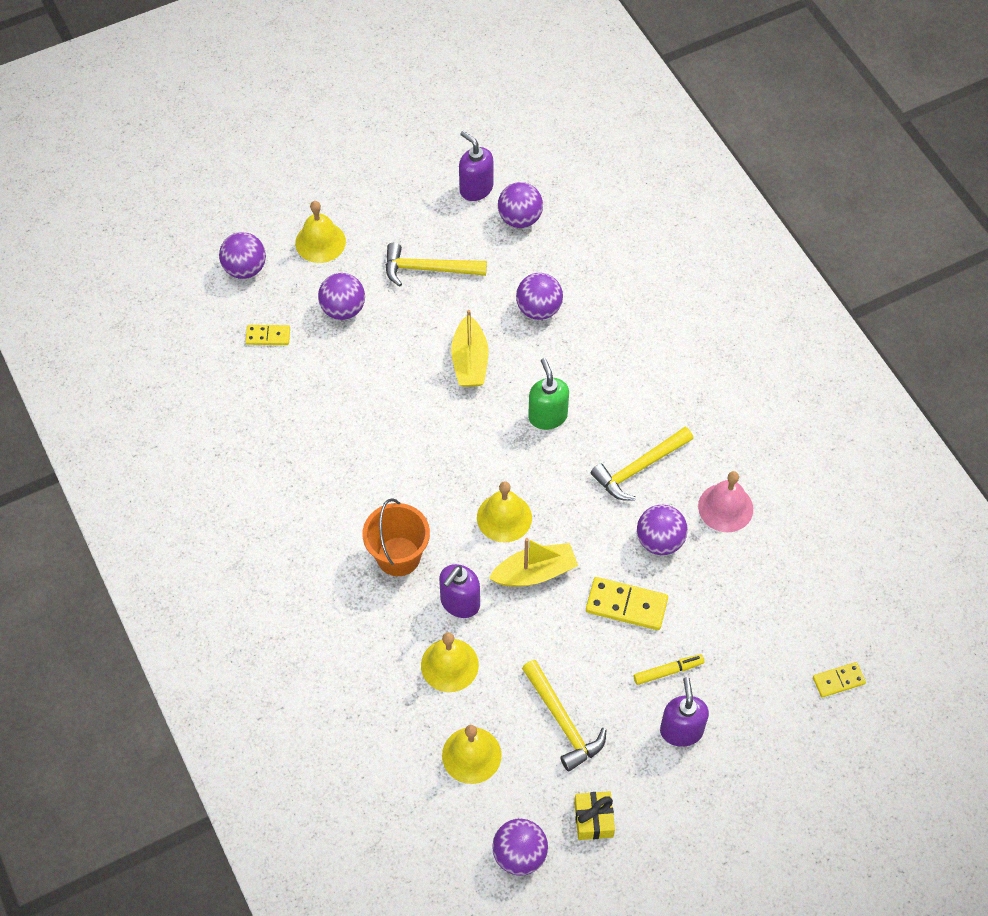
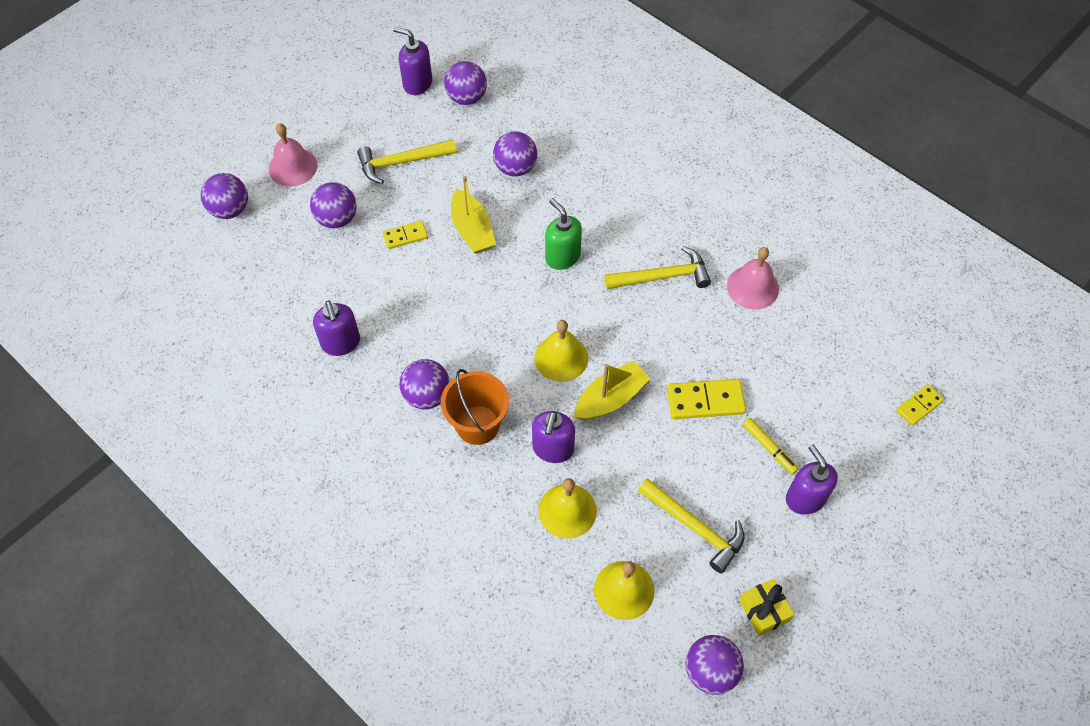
camera: 20 degrees left, 0 degrees up
(268, 336) = (274, 263): yellow domino -> yellow domino (405, 236)
(301, 436) = (341, 343): none -> purple soap dispenser
(320, 242) = (293, 167): yellow bell -> pink bell
(639, 468) = (663, 277): yellow hammer -> yellow hammer turned 135 degrees counterclockwise
(660, 541) = (709, 334): purple ball -> purple ball (427, 395)
(668, 671) = (769, 448): yellow marker -> yellow marker turned 90 degrees clockwise

